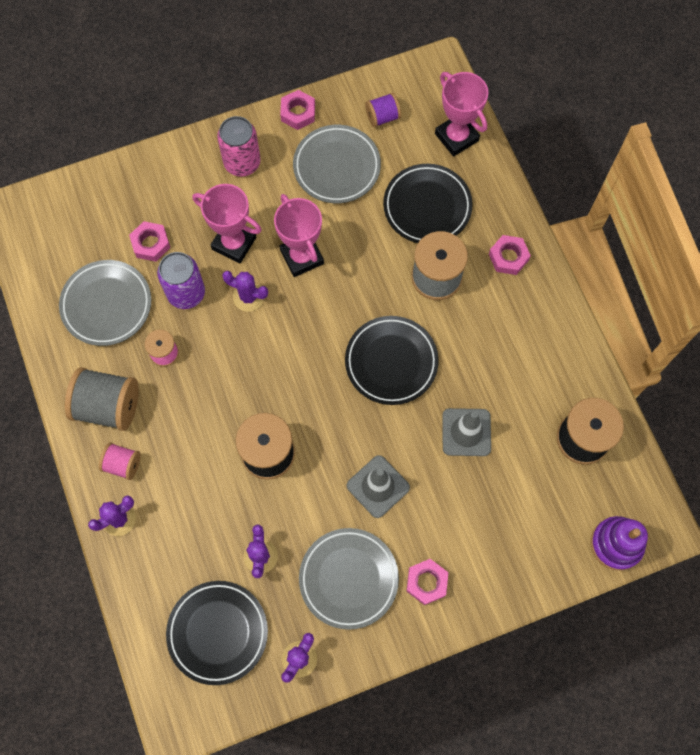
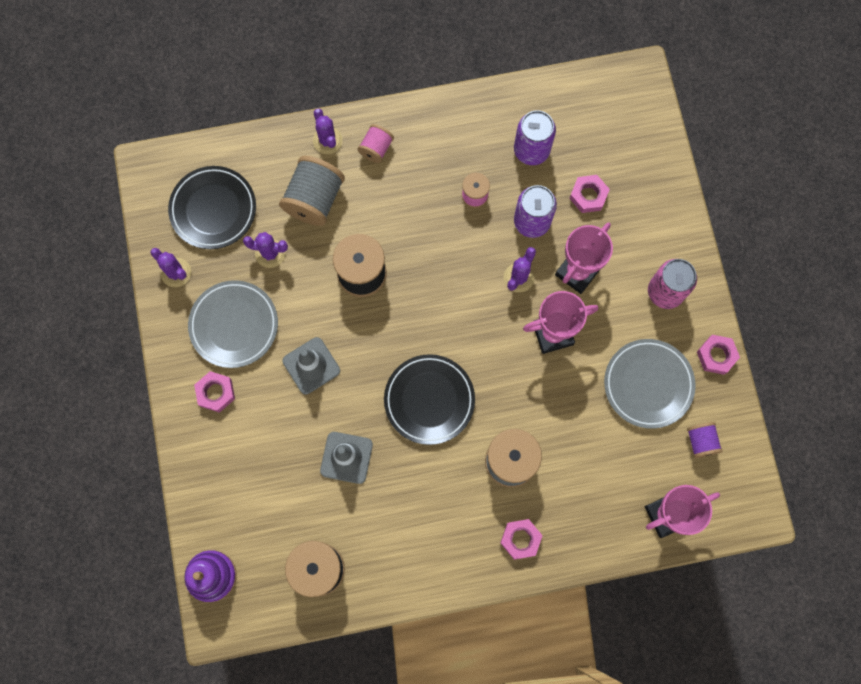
camera: 100 degrees right, 5 degrees up
(106, 305) = (531, 150): grey plate -> purple can
(108, 406) = (432, 142): grey spool -> grey spool (314, 199)
(427, 206) = (590, 467): black plate -> none

